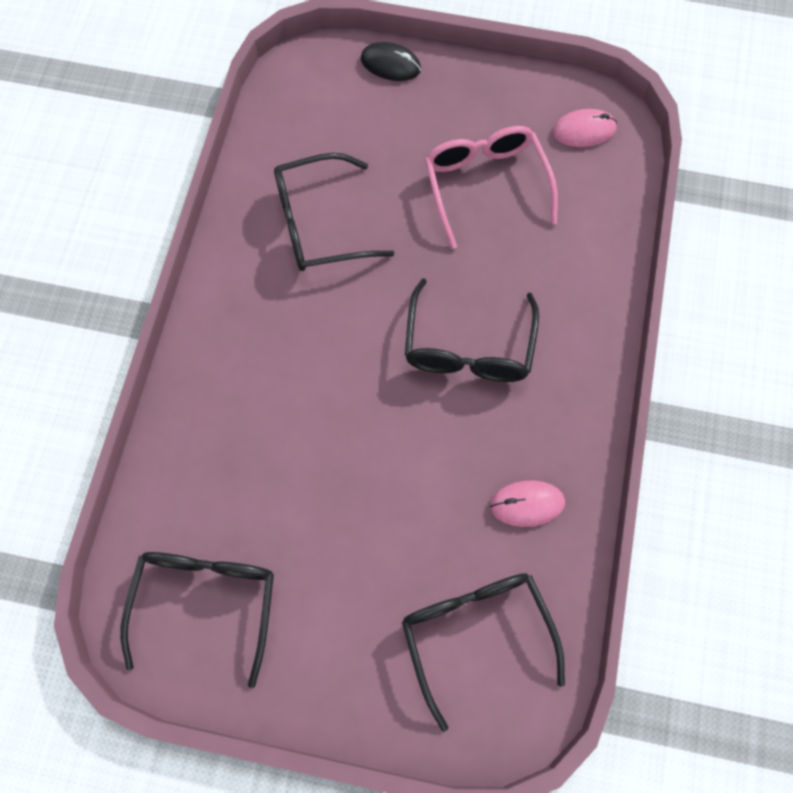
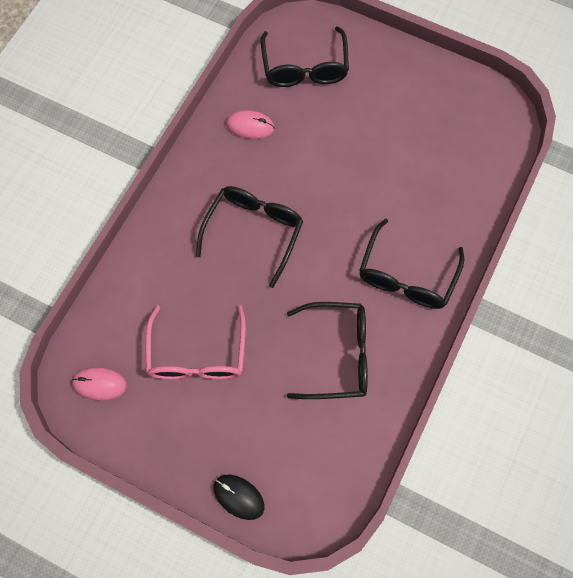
camera: 165 degrees left, 0 degrees up
(206, 603) = (462, 119): black glasses -> black glasses (407, 275)

